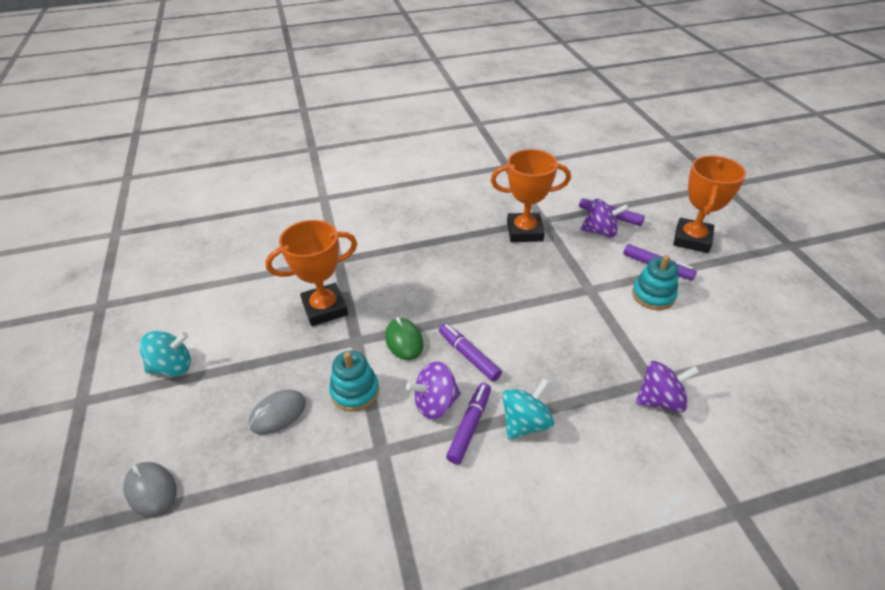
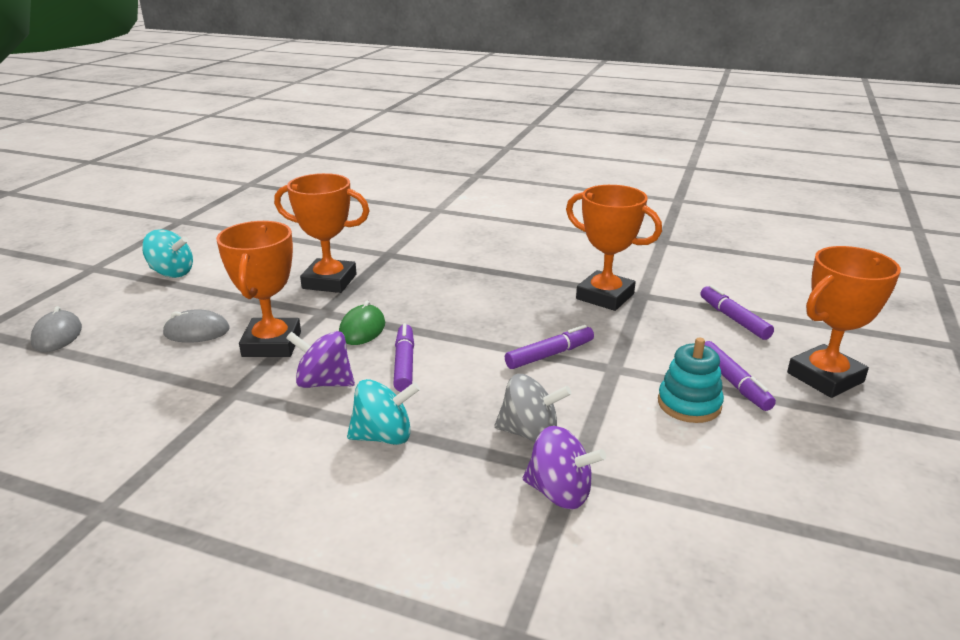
camera: 35 degrees right, 15 degrees down
(355, 391) = (272, 344): turquoise stacking toy -> orange trophy
(470, 426) = (329, 413): purple marker -> purple marker (550, 355)
(600, 232) = (700, 327): purple spinning top -> none
(600, 366) = (529, 433): none -> grey spinning top

